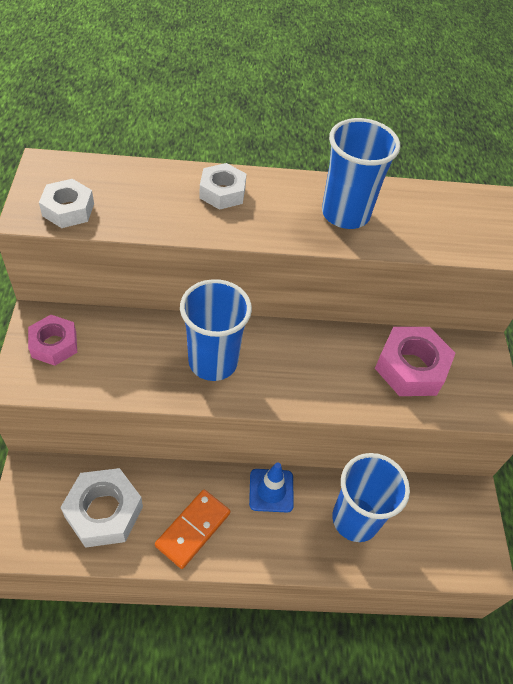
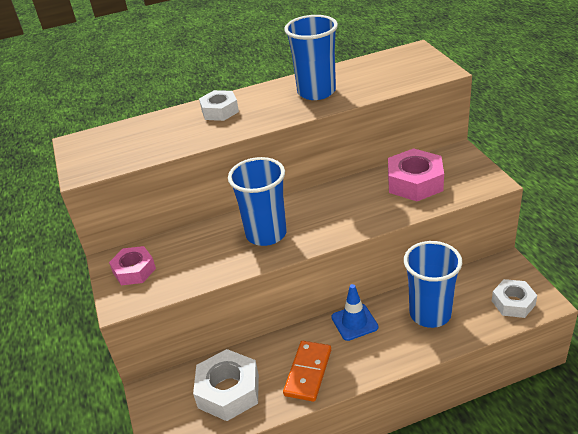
camera: 10 degrees left, 15 degrees down
(68, 210) = (110, 159): white nut -> white nut (513, 303)

